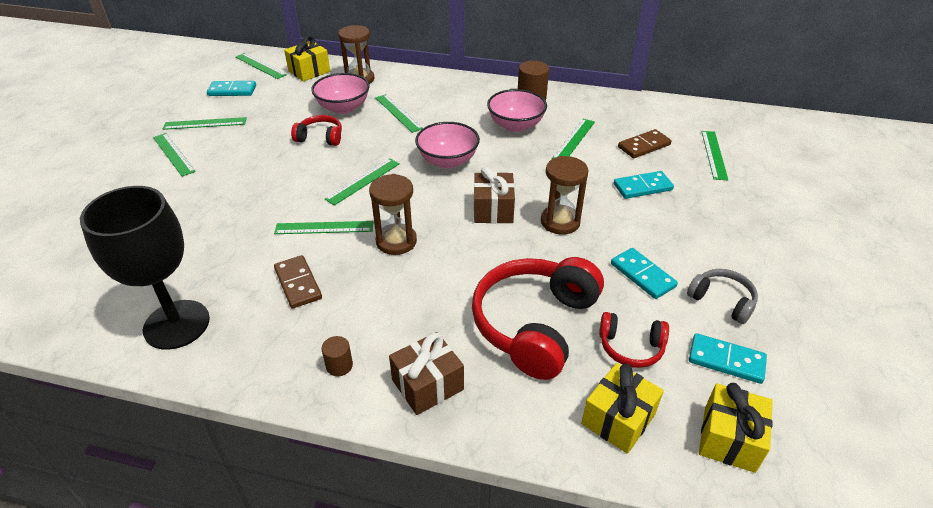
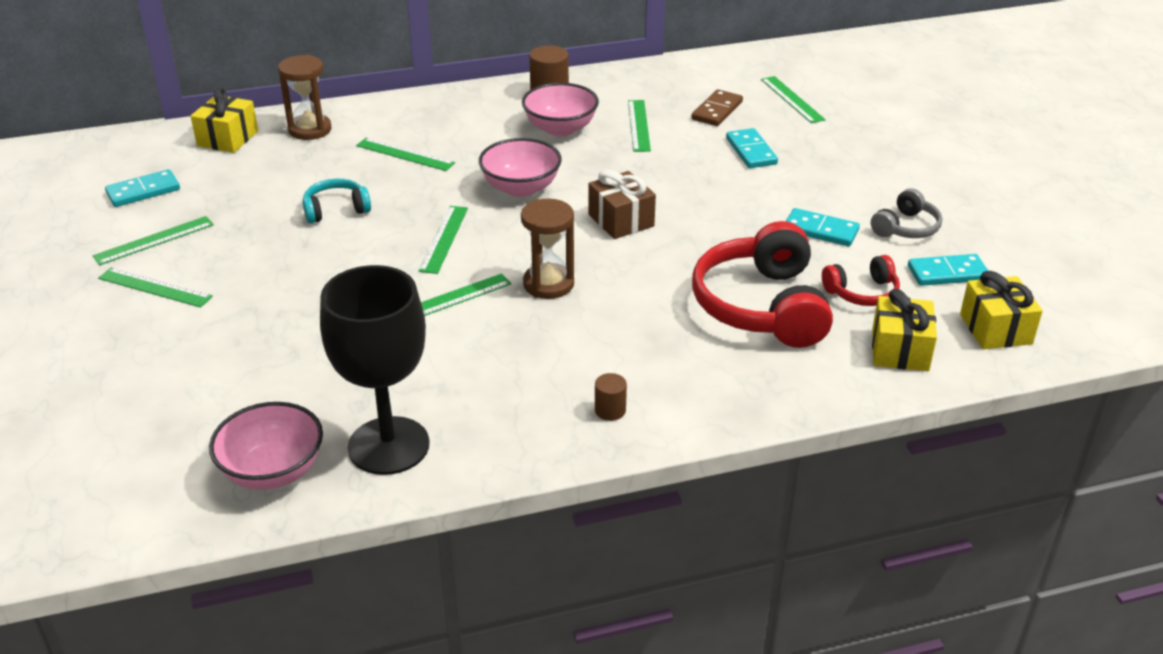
camera: 30 degrees left, 5 degrees down
(260, 66) = (146, 150): green ruler -> none
(298, 283) = (483, 360): brown domino -> none
(320, 137) = (336, 210): red headphones -> turquoise headphones
(343, 108) = (327, 168): pink bowl -> pink bowl (273, 471)
(427, 385) = (712, 391): brown gift -> none
(560, 222) = (700, 209): brown hourglass -> none
(642, 187) = (751, 151): turquoise domino -> turquoise domino turned 60 degrees counterclockwise
(722, 301) = (906, 227): grey headphones -> grey headphones turned 120 degrees clockwise

